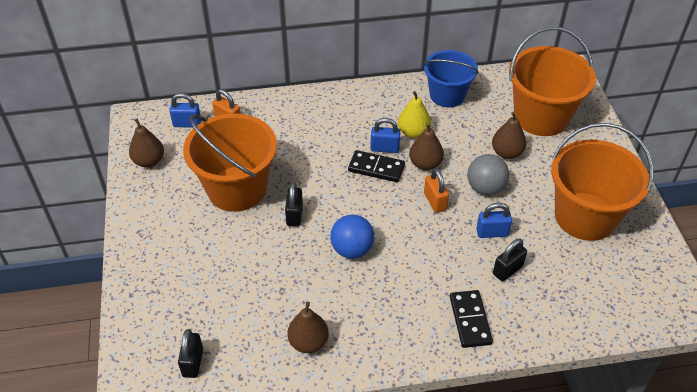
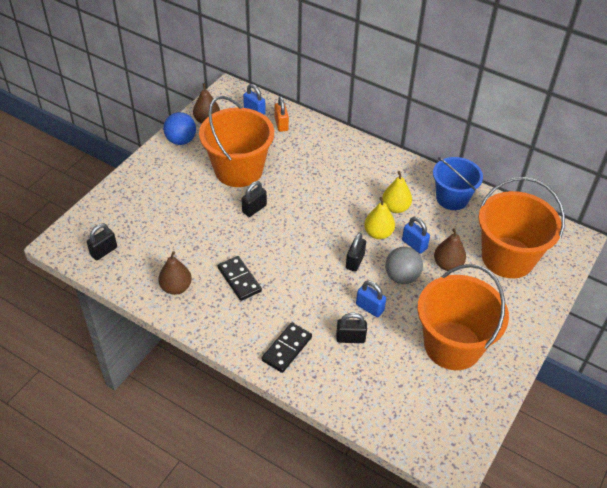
camera: 40 degrees right, 0 degrees up
(352, 249) = (265, 253): blue ball -> blue ball (181, 140)
(376, 168) = (341, 214): black domino -> black domino (239, 280)
(384, 148) = (362, 205): blue padlock -> blue padlock (414, 244)
(425, 164) = (378, 233): brown pear -> yellow pear
(435, 201) = (355, 261): orange padlock -> black padlock

